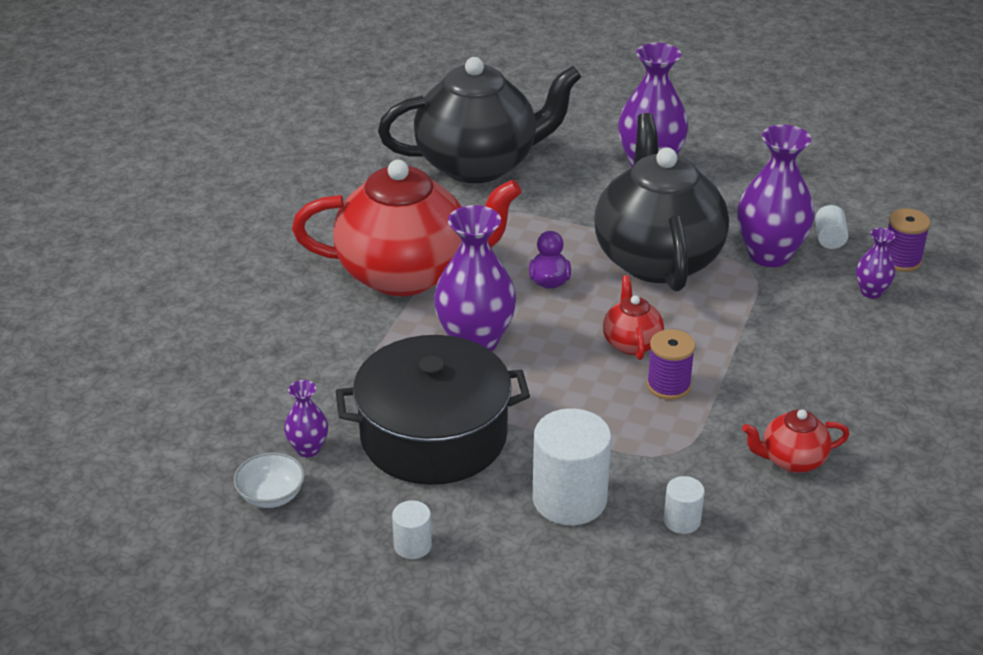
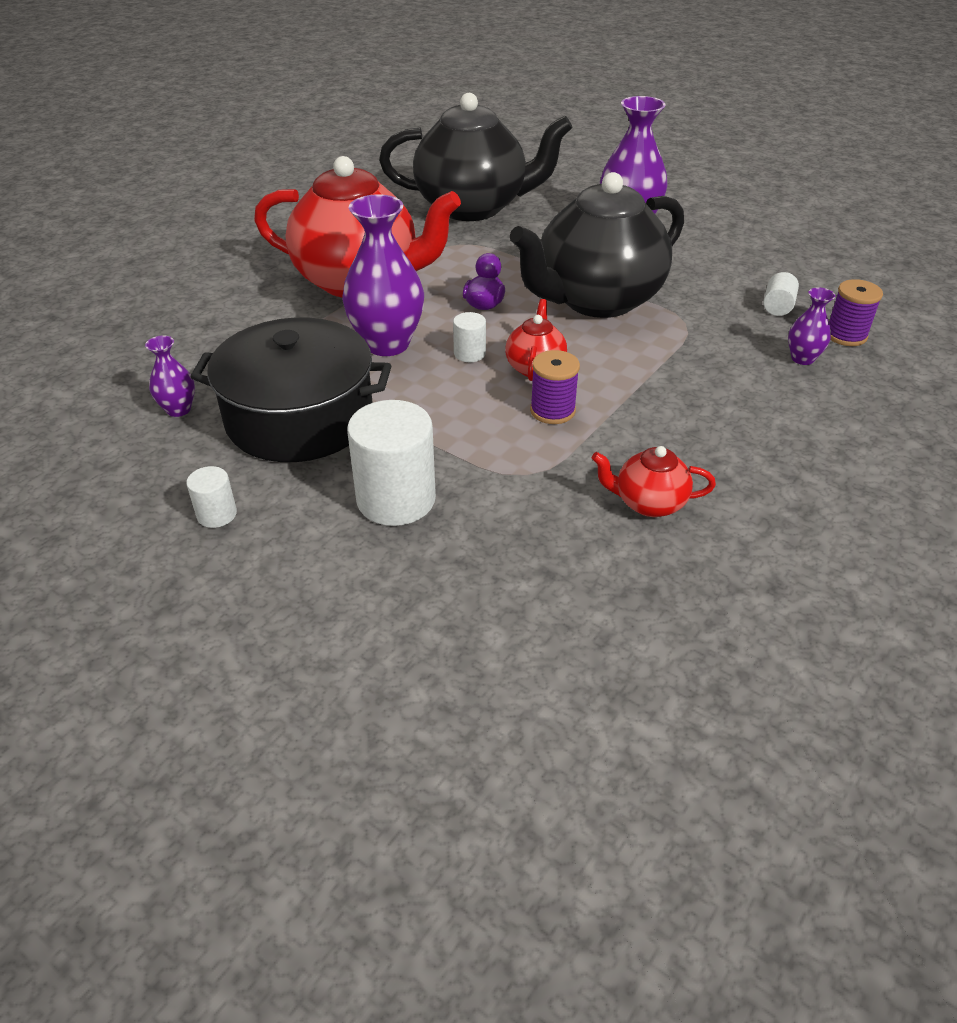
camera: 15 degrees right, 5 degrees up
(271, 495) = (118, 444): white bowl -> none
(656, 259) = (597, 300): black teapot -> black teapot turned 135 degrees counterclockwise
(682, 521) = (501, 542): white cylinder -> white cylinder (469, 353)
(769, 255) = (710, 312): purple vase -> none

